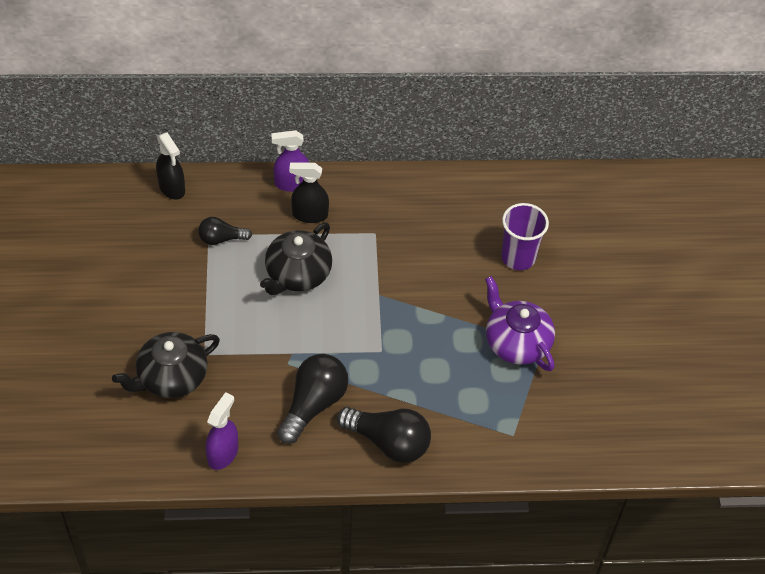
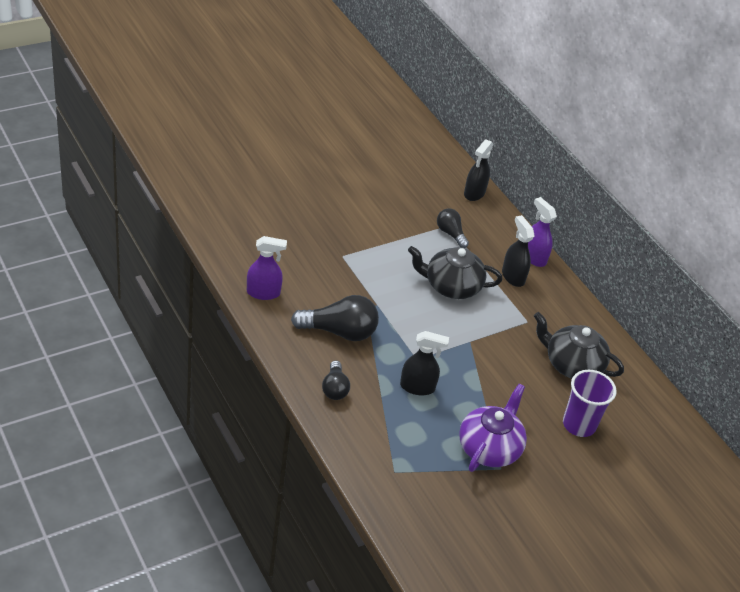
camera: 60 degrees right, 10 degrees down
(171, 377) = (310, 244): black teapot -> black teapot (572, 364)
(388, 442) = (334, 388): black light bulb -> black light bulb, size x0.58
(418, 368) = (417, 387): none -> black spray bottle

